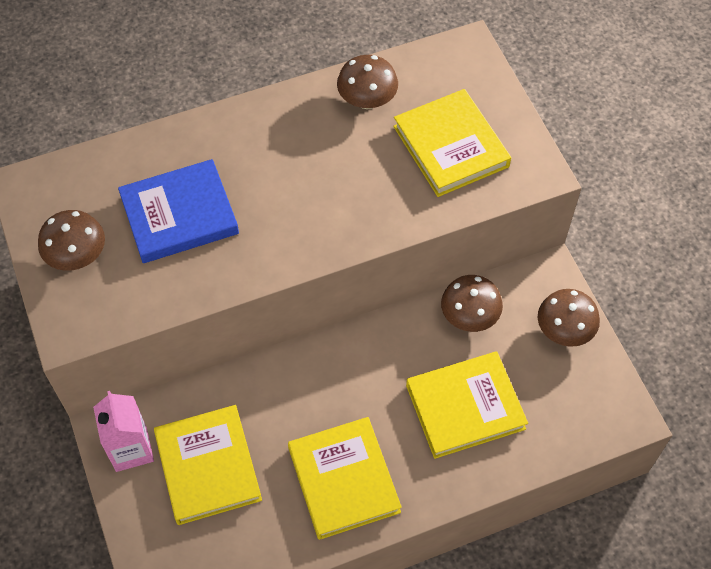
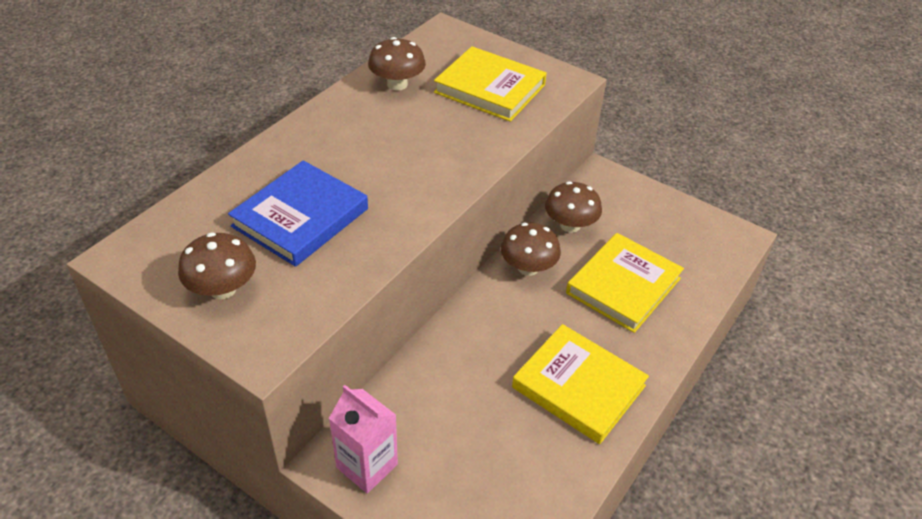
camera: 35 degrees left, 15 degrees down
(208, 467) = (452, 440): yellow book -> none
(564, 330) = (644, 204): brown mushroom -> brown mushroom (528, 268)

